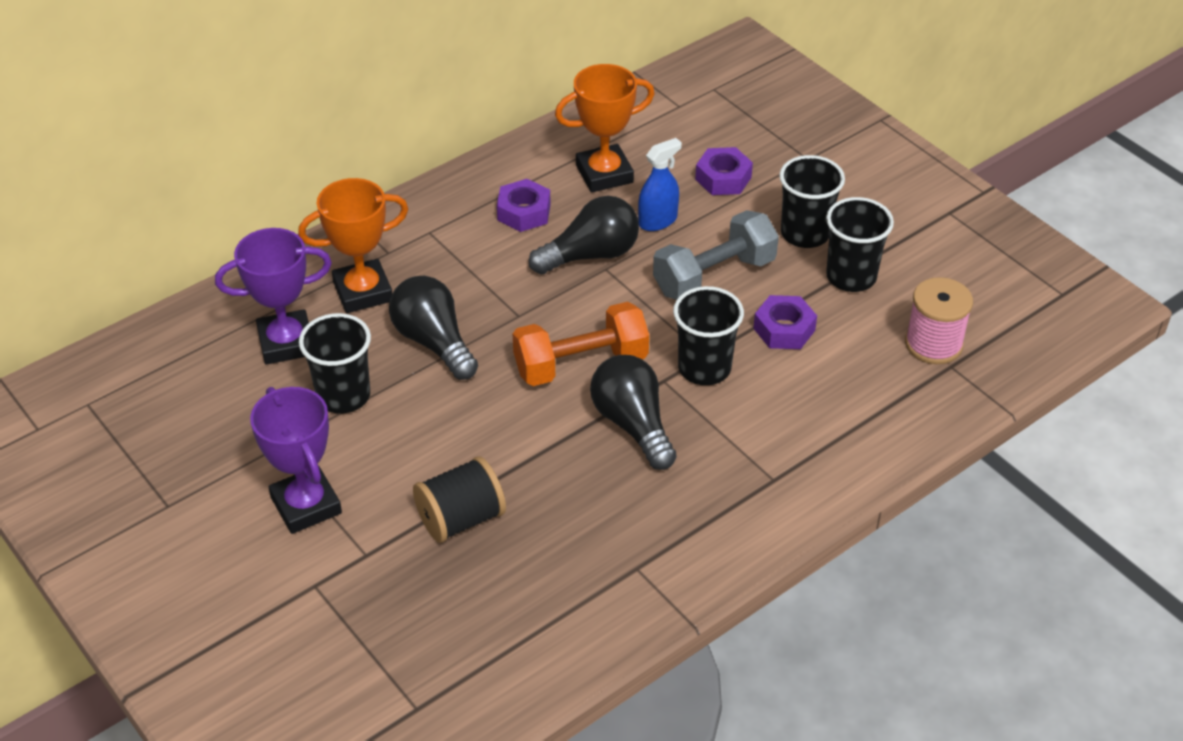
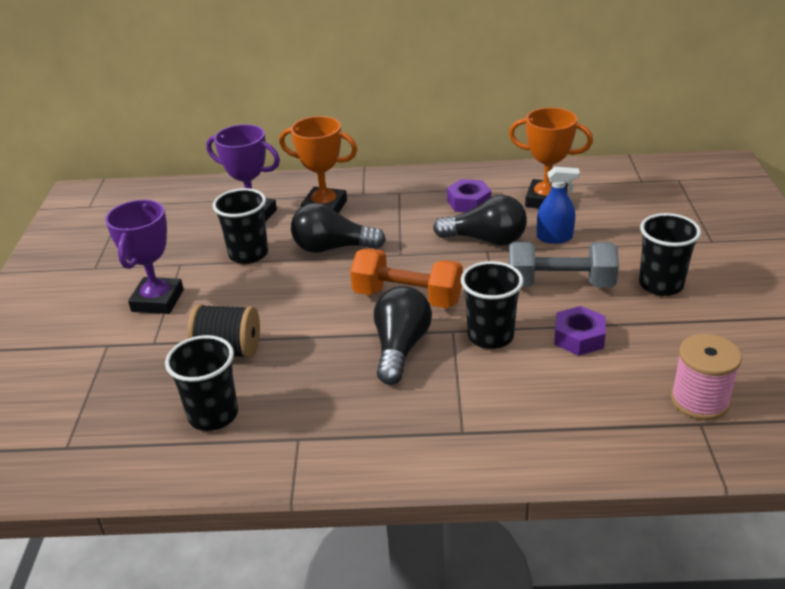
camera: 40 degrees right, 10 degrees down
(434, 342) = (332, 248): black light bulb -> black light bulb turned 90 degrees counterclockwise
(723, 178) = (630, 230): purple nut -> none
(851, 277) = (671, 326): black cup -> black cup (213, 415)

